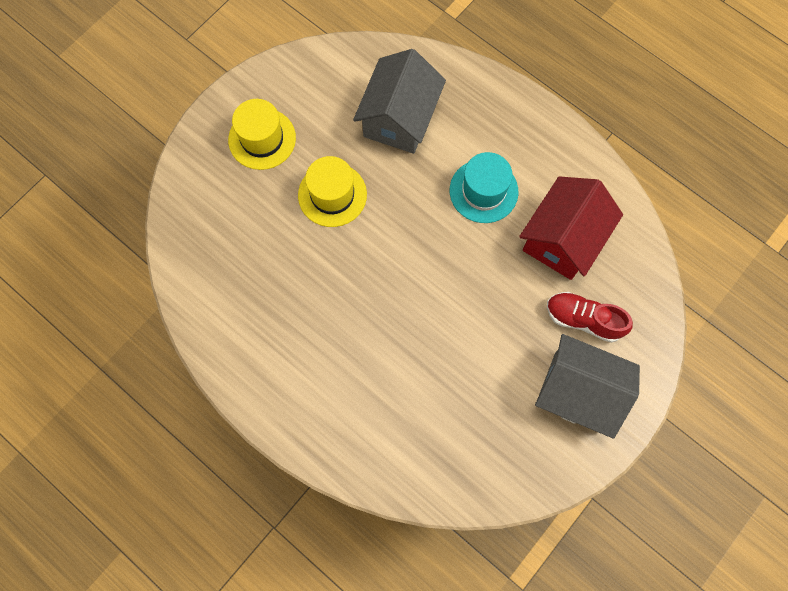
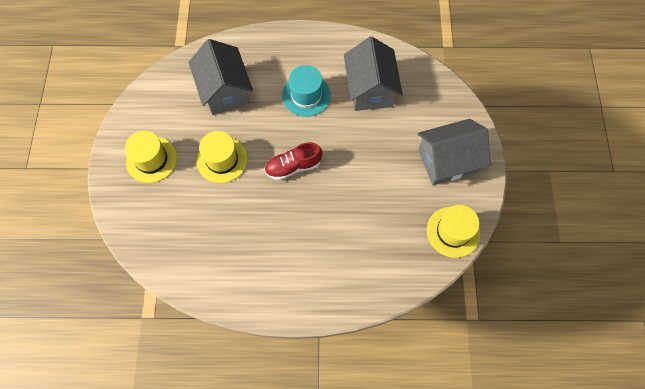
camera: 40 degrees left, 5 degrees down
(511, 475) = (453, 232): none -> yellow hat
(563, 239) = (370, 89): red house -> grey house
(583, 319) = (417, 122): red shoe -> red shoe (293, 166)

